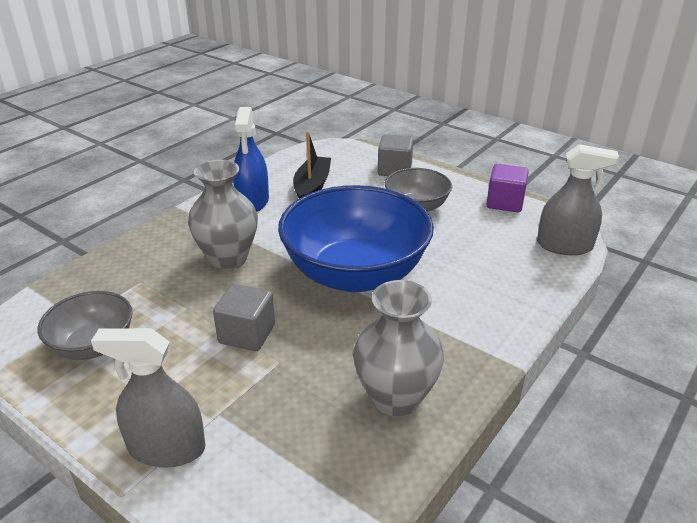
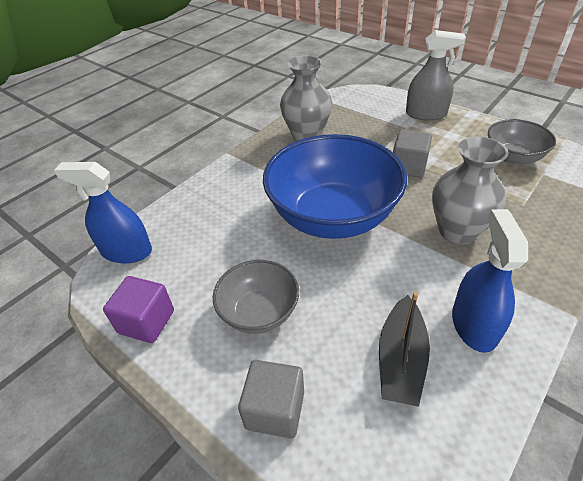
camera: 175 degrees left, 10 degrees up
(564, 246) = (126, 251): grey spray bottle -> blue spray bottle

